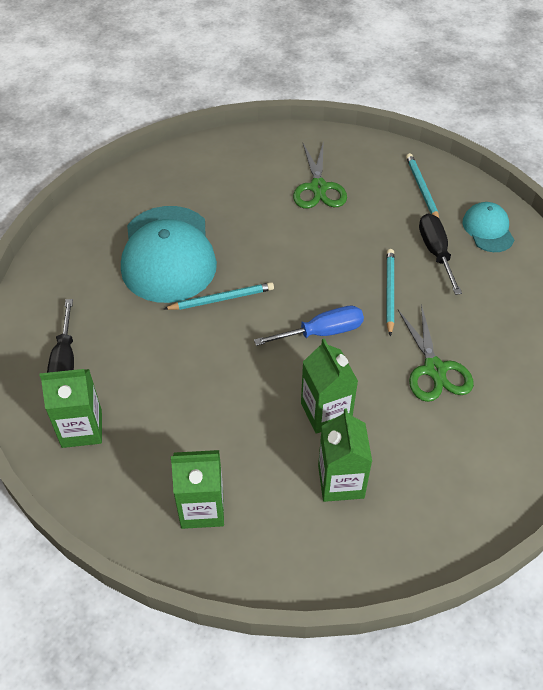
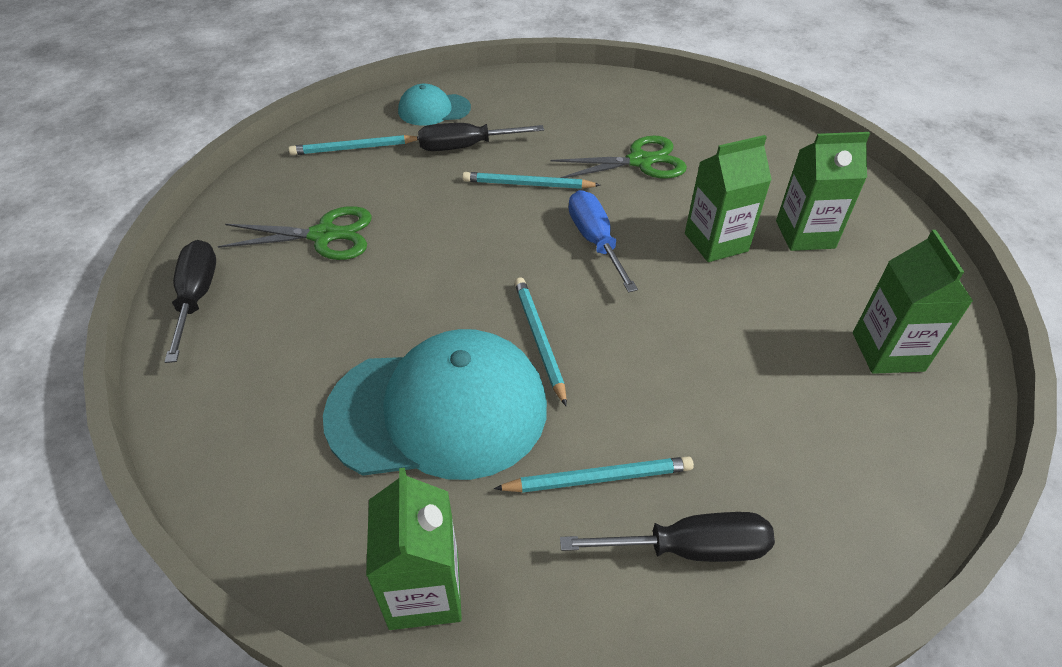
camera: 90 degrees left, 5 degrees down
(82, 429) = (814, 505): green carton -> green carton (424, 590)
(114, 325) = (598, 478): none -> turquoise pencil
(259, 144) = (197, 298): none -> black screwdriver

